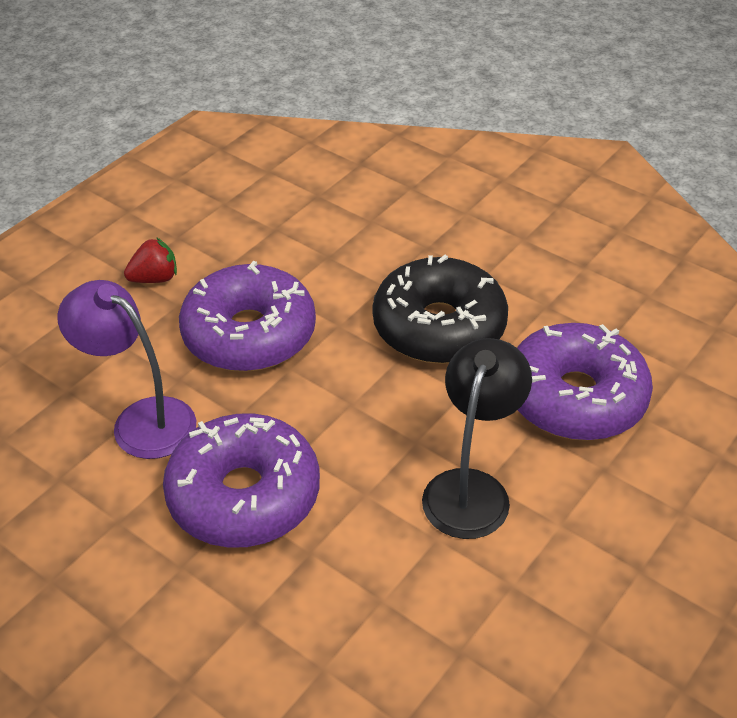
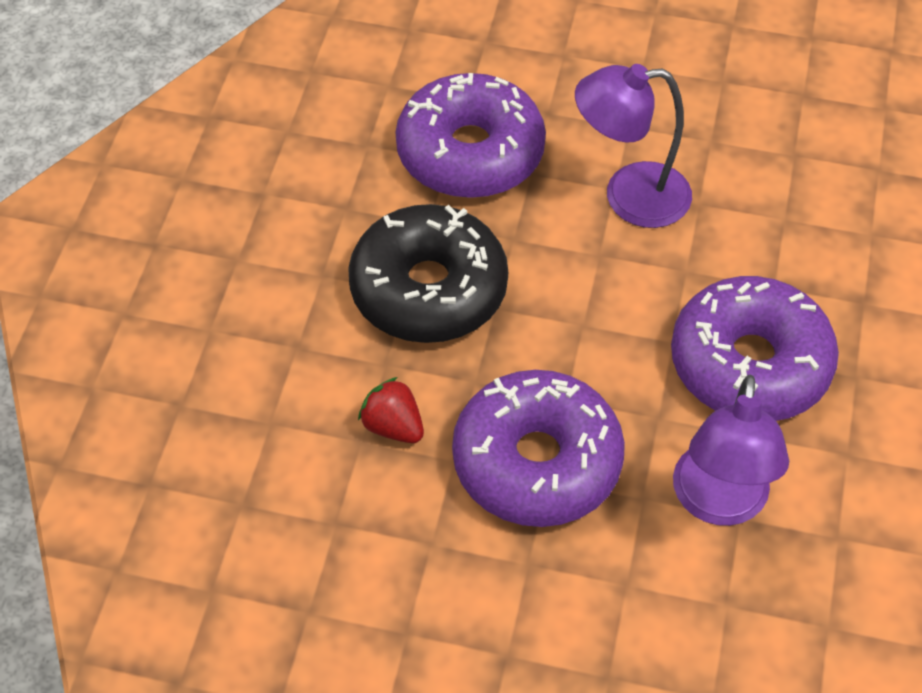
camera: 115 degrees left, 10 degrees up
(155, 278) = (498, 615): red strawberry -> red strawberry (393, 426)
(471, 488) = (629, 196): black lamp -> purple lamp

